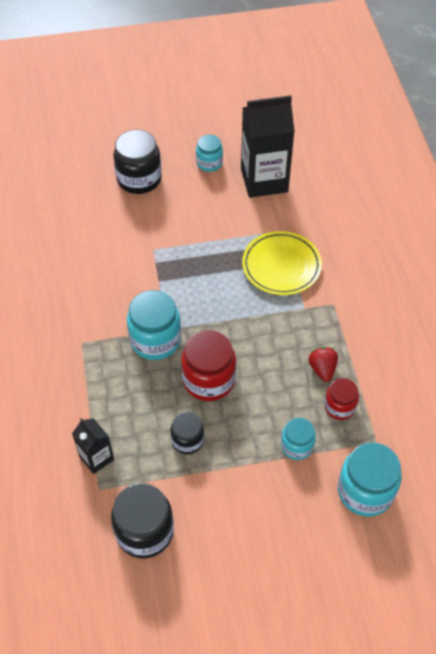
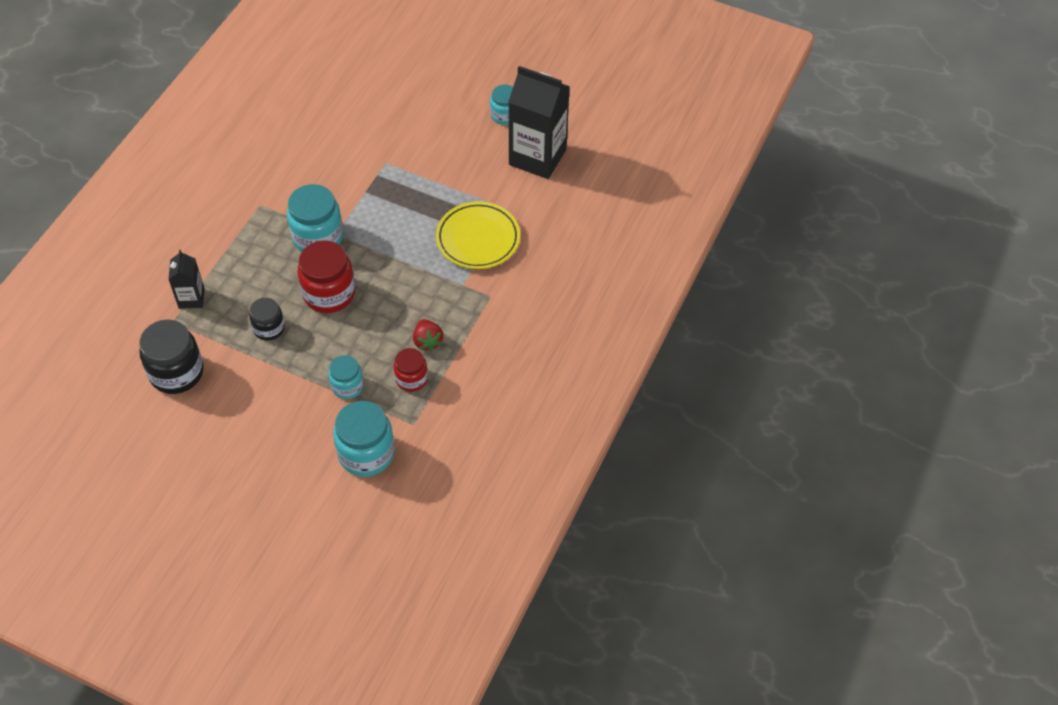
camera: 35 degrees right, 0 degrees up
(139, 179) = (431, 96): black jar -> none
(322, 369) = (427, 341): red strawberry -> red strawberry turned 135 degrees clockwise

